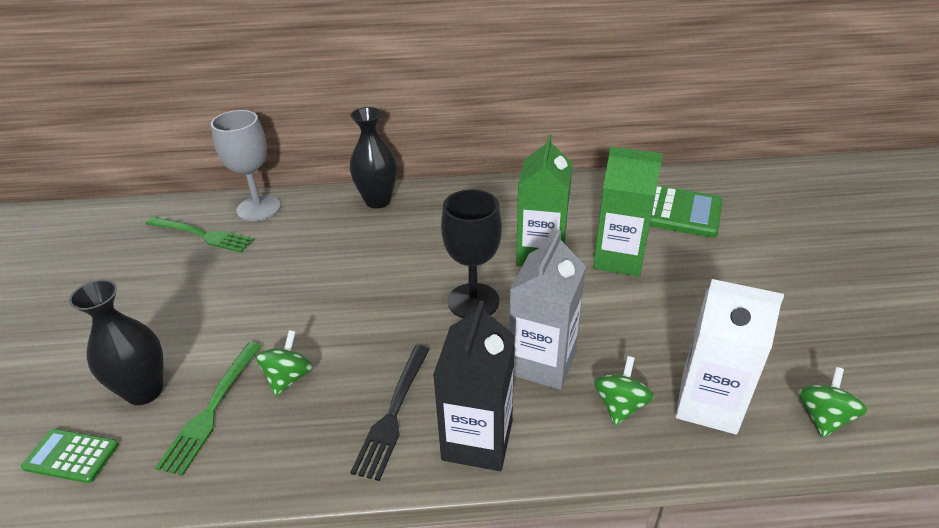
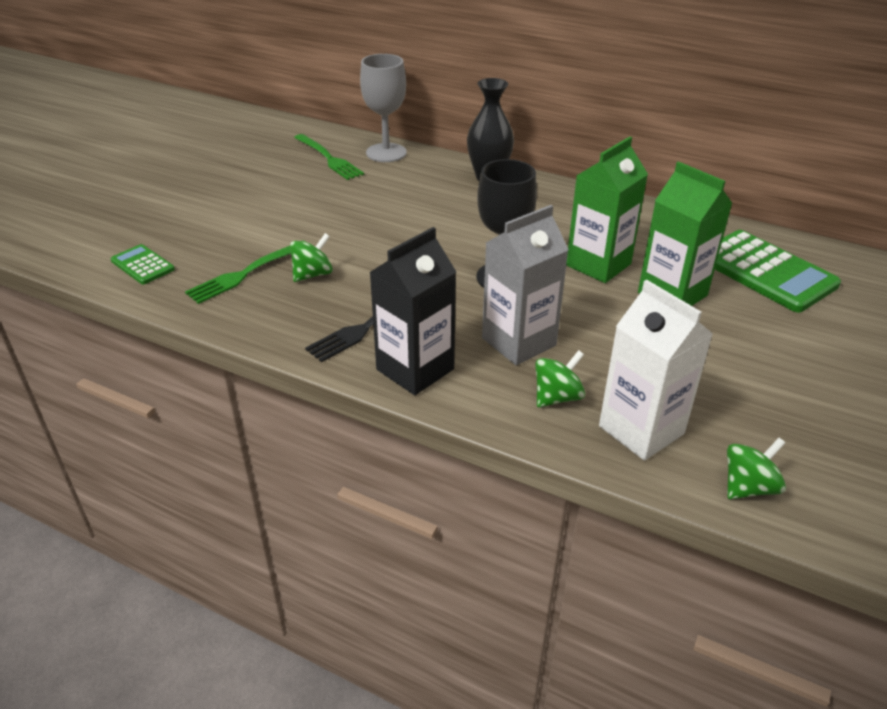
camera: 30 degrees right, 0 degrees up
(144, 391) = (212, 245): black vase -> none

